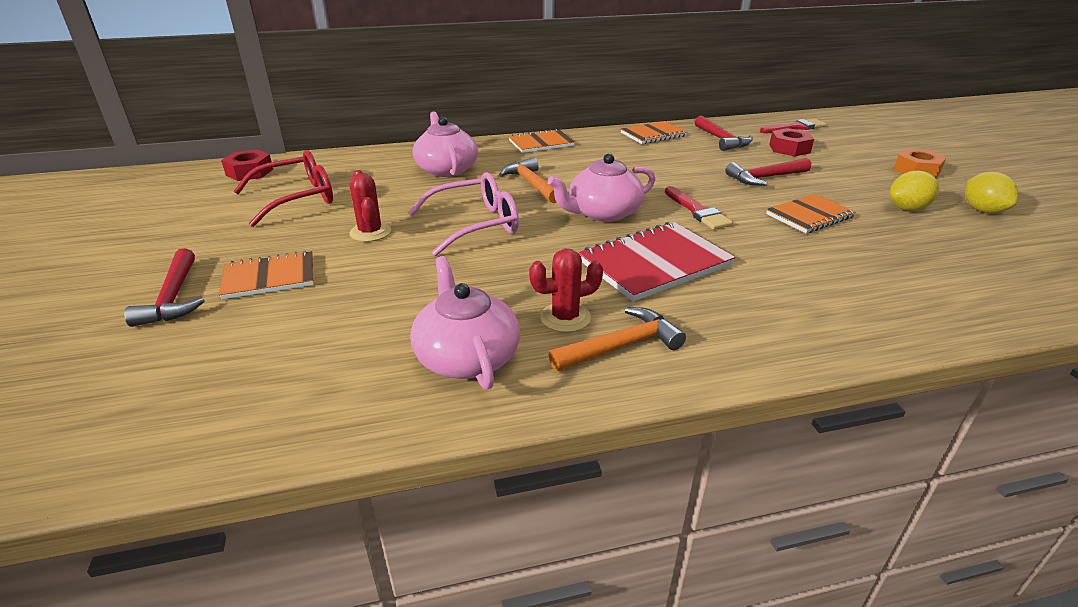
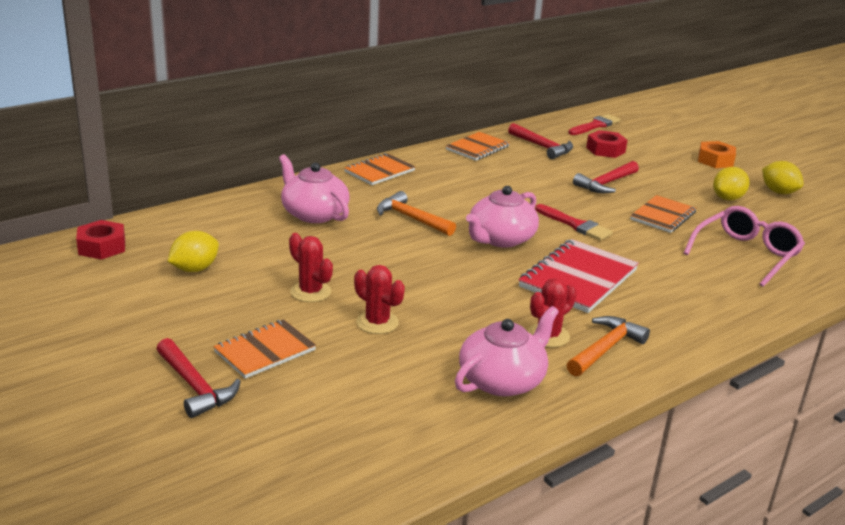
camera: 25 degrees left, 5 degrees down
(297, 198) = (194, 269): red glasses -> yellow lemon
(400, 270) = (377, 322): none -> red cactus
(466, 357) = (502, 380): pink teapot -> pink teapot turned 90 degrees clockwise
(475, 225) = (400, 268): pink glasses -> pink glasses (746, 254)

